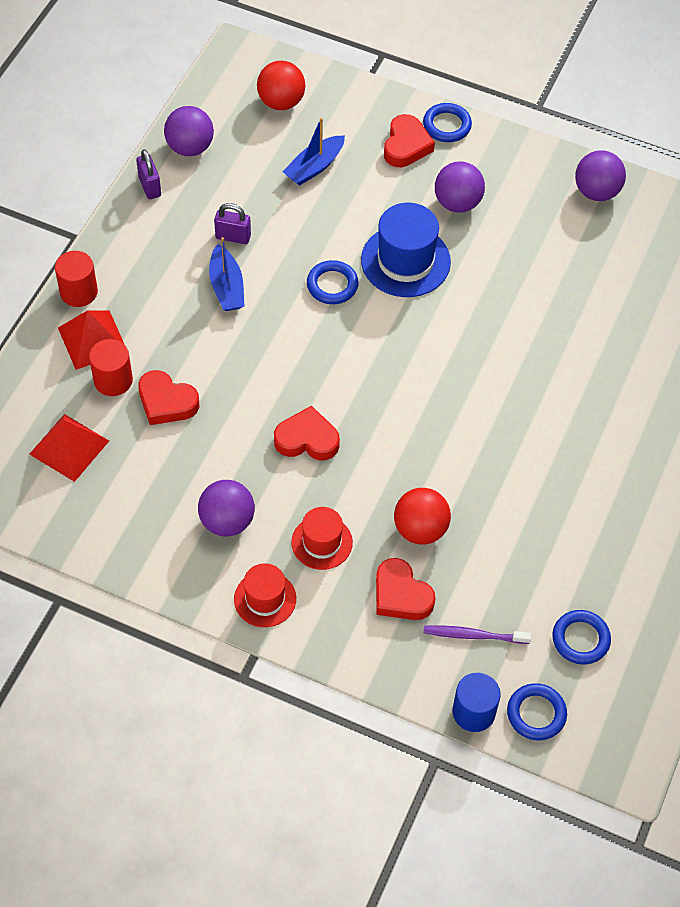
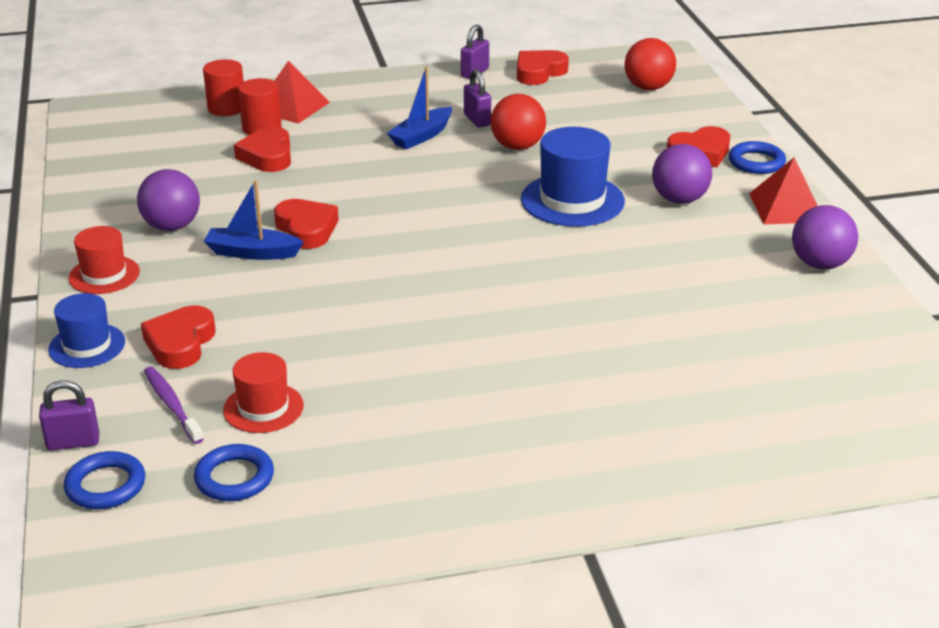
camera: 55 degrees right, 25 degrees down
(69, 447) = (173, 136): red pyramid -> red pyramid (786, 207)
(79, 292) = (331, 85): red cylinder -> red cylinder (226, 108)
(190, 147) = (539, 72): purple ball -> red heart
(314, 167) = (605, 124): blue boat -> blue boat (252, 253)
(322, 542) = (198, 279): red hat -> red hat (263, 408)
(332, 285) = (492, 178): blue ring -> none
(358, 653) = (87, 346): none -> blue hat
(420, 529) = (271, 324): red ball -> red ball (517, 146)
(473, 712) = (73, 442): blue cylinder -> purple padlock

